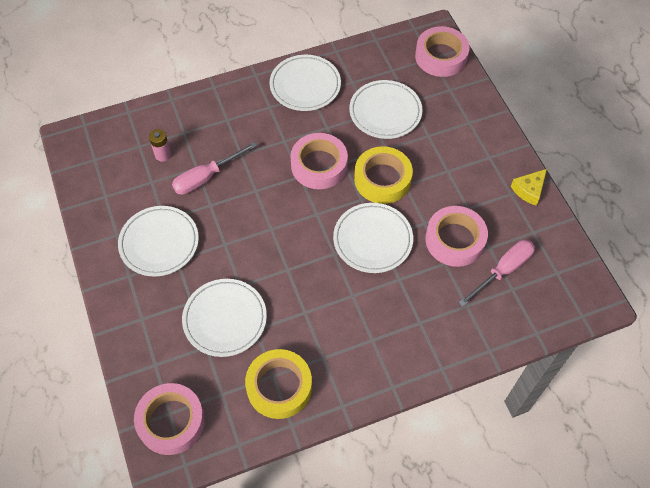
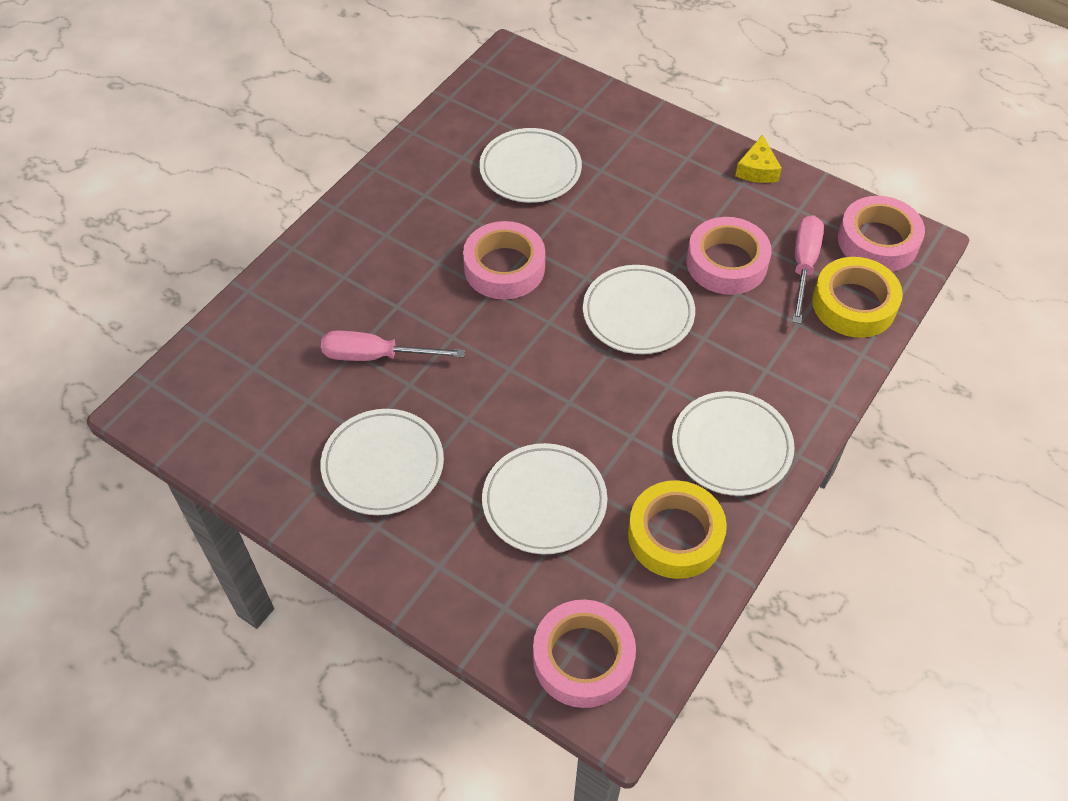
camera: 35 degrees left, 5 degrees down
(163, 155) = (295, 360): pink battery -> none
(206, 177) = (376, 356): pink screwdriver -> pink screwdriver turned 75 degrees clockwise
(305, 85) = (409, 188): white plate -> white plate (731, 446)
(382, 179) = (591, 243): yellow tape -> yellow tape (854, 304)
(441, 56) = (541, 80): pink tape -> pink tape (877, 241)

